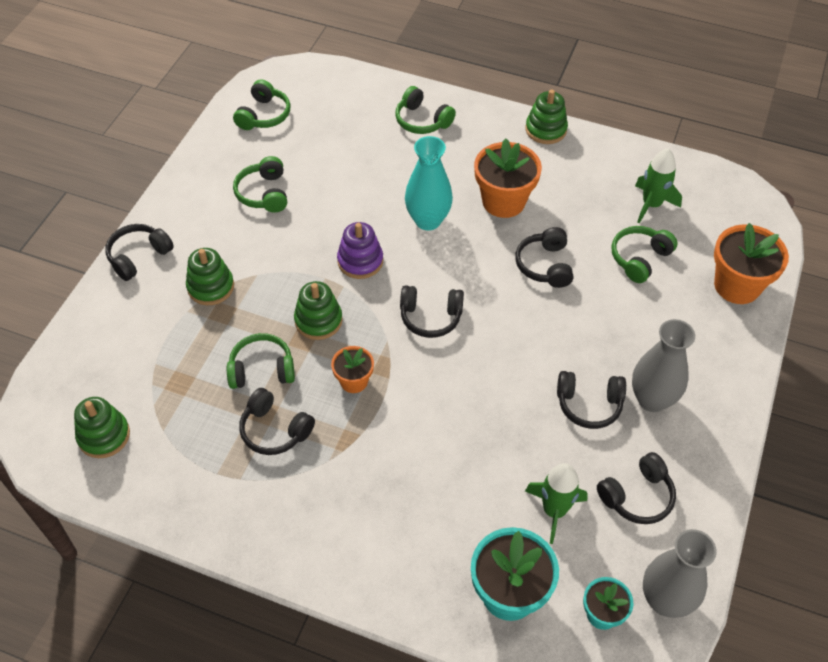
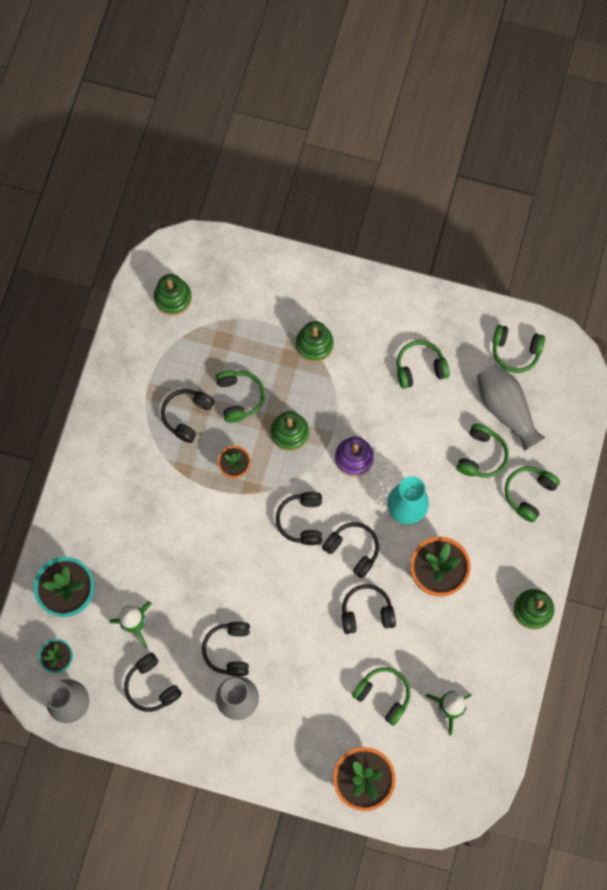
camera: 85 degrees right, 20 degrees up
(139, 256) = (339, 282): black headphones -> black headphones (353, 550)
(326, 129) = (505, 409): none -> grey vase
(375, 153) = (481, 455): none -> green headphones

